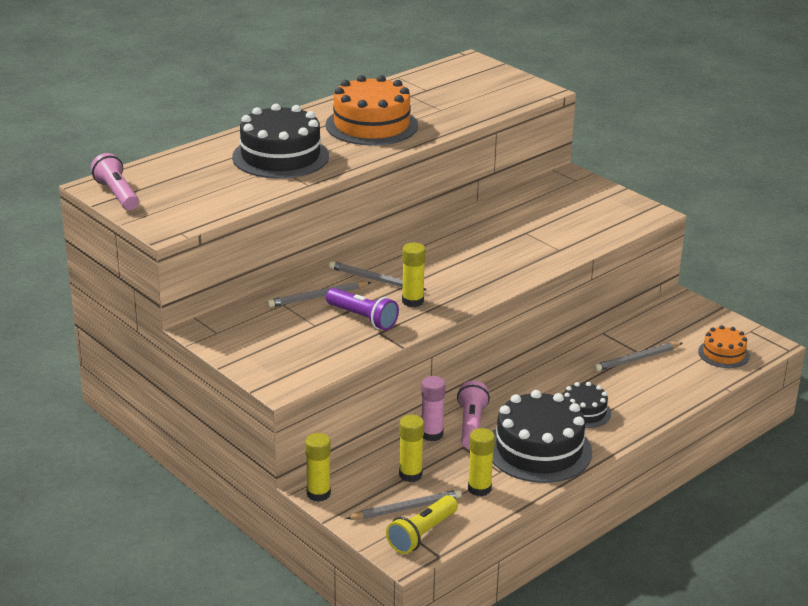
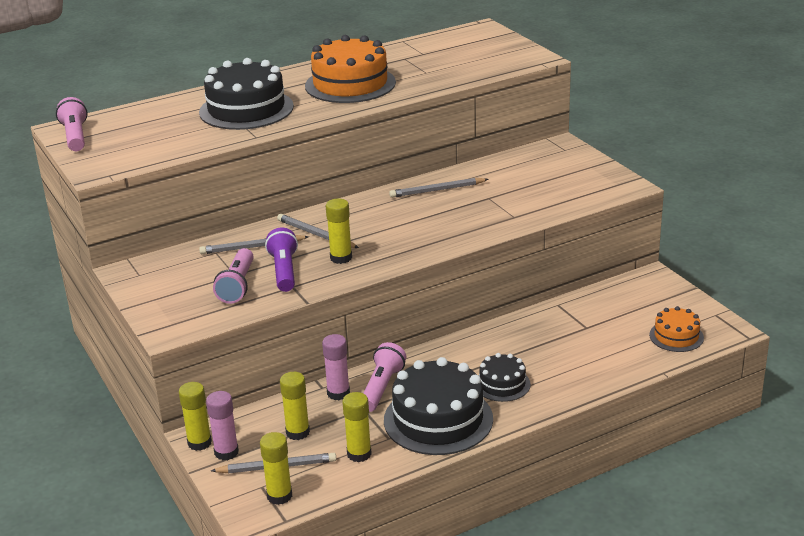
camera: 15 degrees right, 0 degrees up
(324, 336) = (238, 286): none -> pink flashlight
(350, 500) = (226, 452): none -> pink glue stick
(363, 318) = (284, 271): purple flashlight -> purple flashlight turned 150 degrees counterclockwise
(422, 534) = (279, 496): yellow flashlight -> yellow glue stick
(637, 359) = (582, 334): grey pencil -> grey pencil (437, 190)

